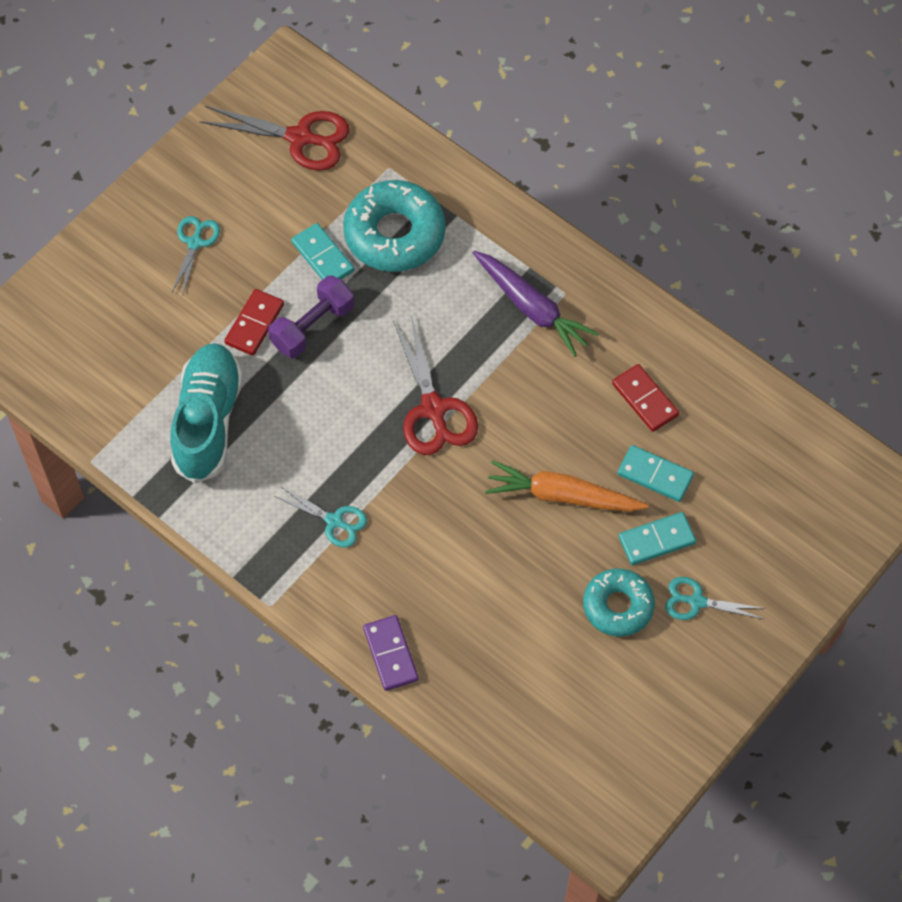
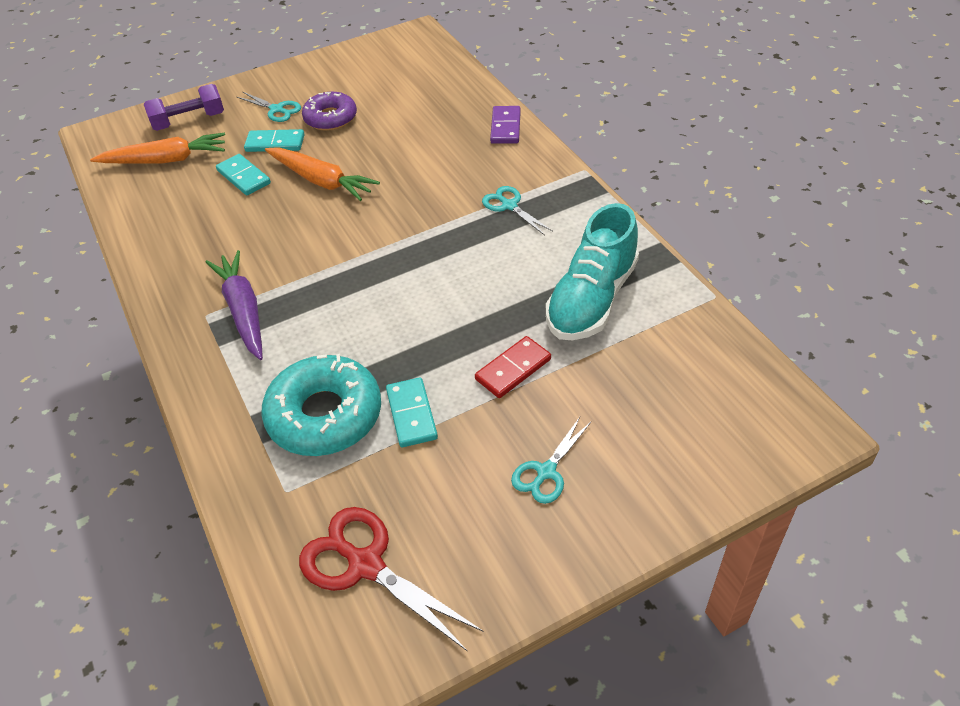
camera: 155 degrees left, 15 degrees down
(312, 326) = (456, 351): purple dumbbell -> purple dumbbell (189, 121)
(434, 410) = (383, 258): red scissors -> none
(618, 606) = (330, 118): turquoise donut -> purple donut
(645, 399) = (209, 222): red domino -> none
(766, 473) = (165, 160): none -> orange carrot

